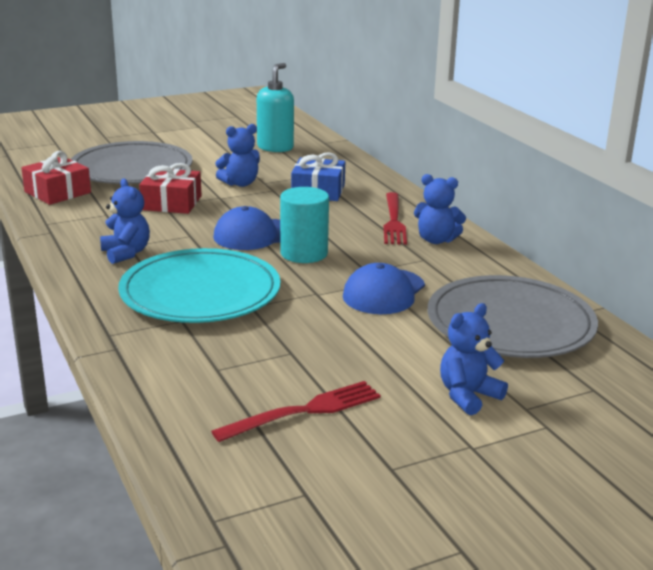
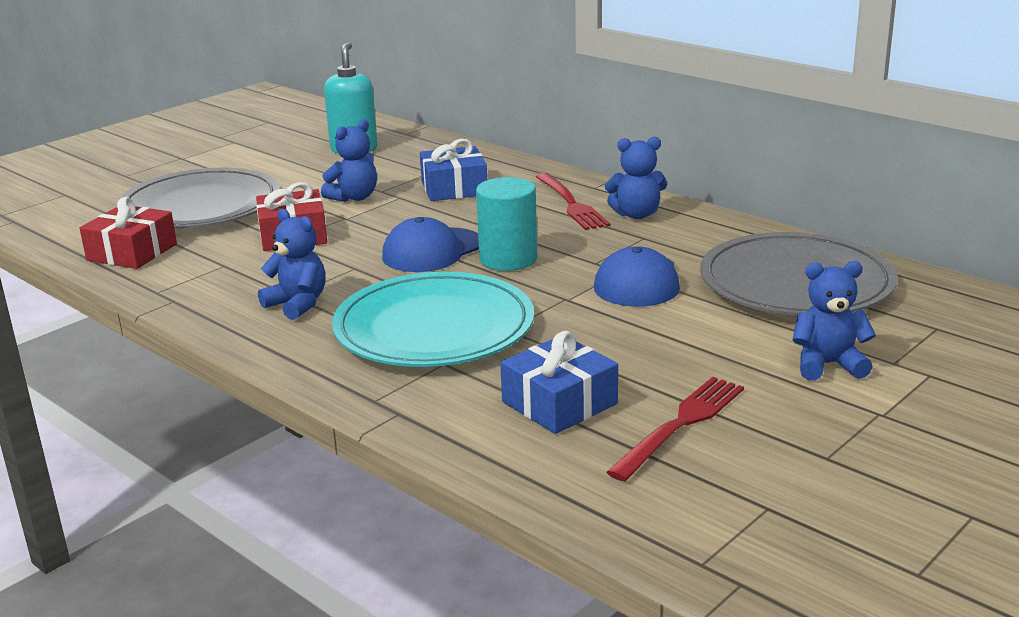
camera: 20 degrees left, 0 degrees up
(232, 370) = (559, 403): none -> blue gift
(468, 396) = (828, 365): blue teddy bear -> blue teddy bear turned 60 degrees clockwise

